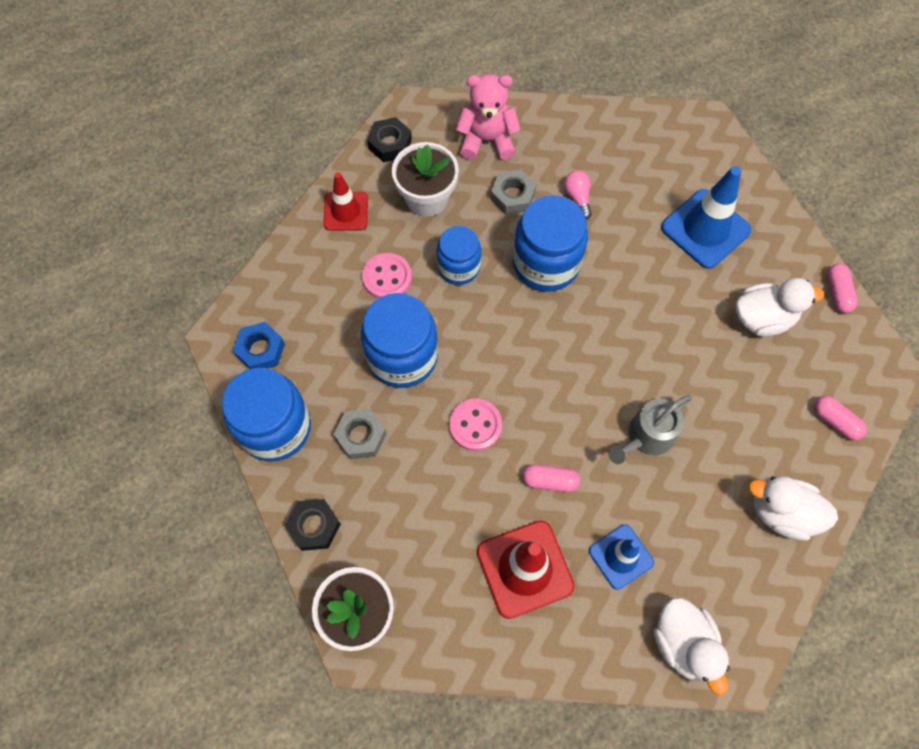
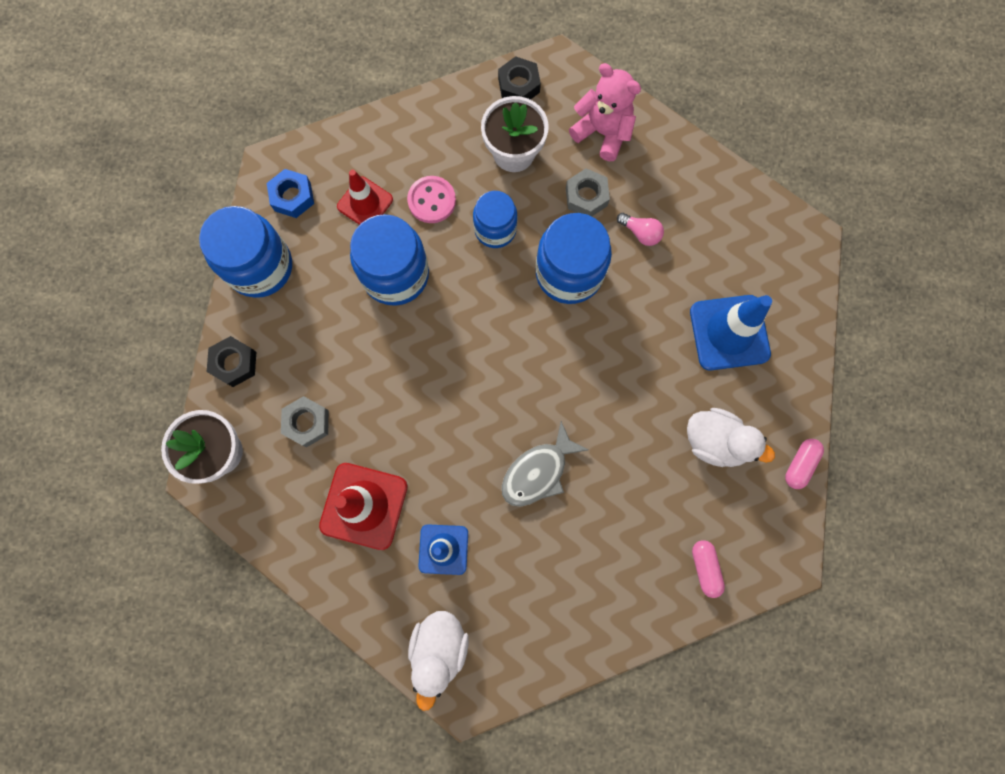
camera: 35 degrees right, 10 degrees up
(346, 211) = (440, 122): red traffic cone -> red traffic cone (365, 203)
(361, 436) = (318, 317): grey nut -> grey nut (307, 423)
(475, 425) = (410, 369): pink button -> none
(550, 480) = (435, 452): pink capsule -> none
(577, 197) = (640, 233): pink light bulb -> pink light bulb turned 105 degrees clockwise
(647, 436) = (538, 471): grey watering can -> grey fish
(781, 512) = (598, 607): white duck -> none

